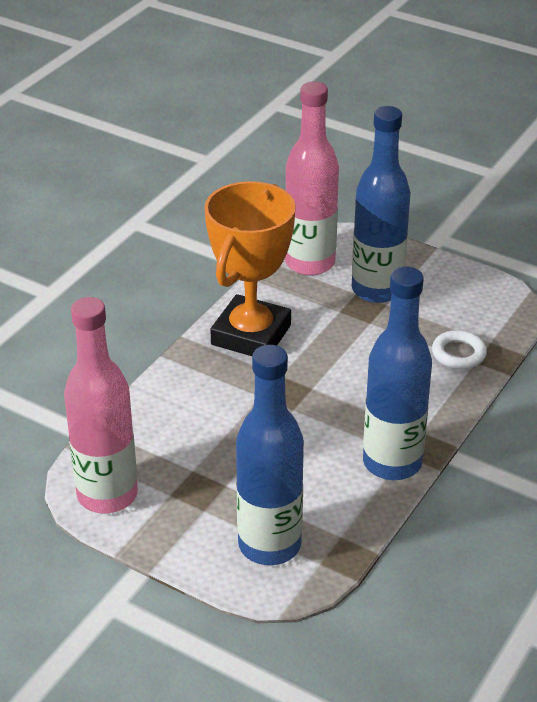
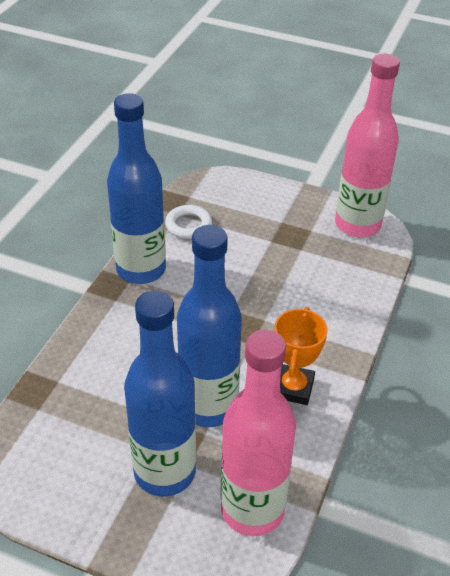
camera: 170 degrees right, 5 degrees up
(251, 335) = (293, 388): orange trophy -> orange trophy, size x0.55
(269, 545) = (227, 203): blue bottle -> blue bottle (208, 406)
(458, 354) = (74, 388): white ring -> white ring (188, 225)

